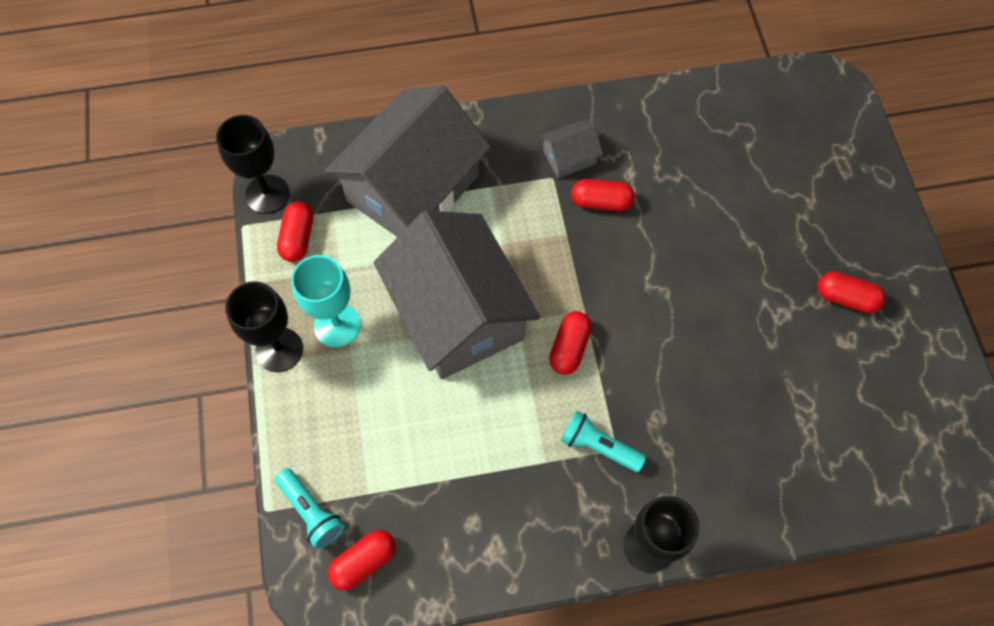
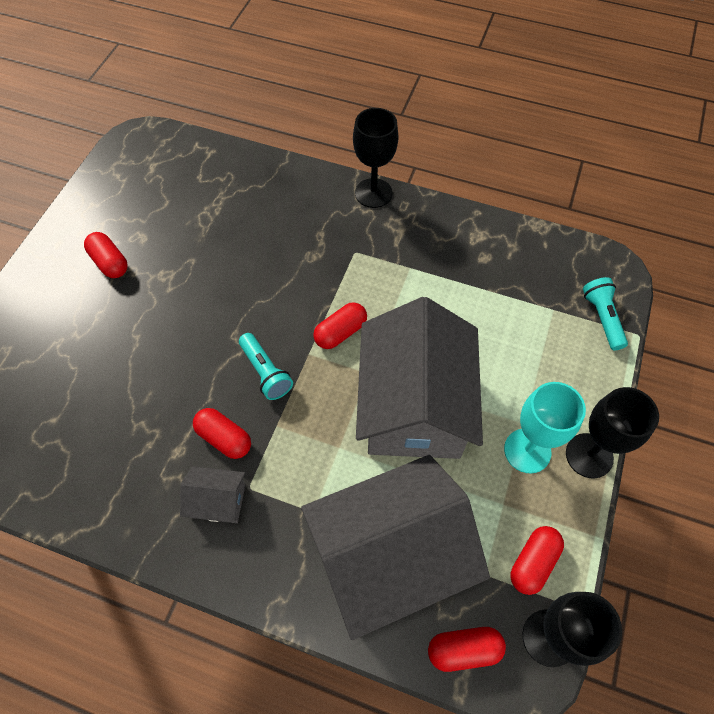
camera: 150 degrees left, 5 degrees down
(364, 561) = (573, 270): red capsule -> red capsule (464, 650)
(598, 446) = (366, 259): turquoise flashlight -> turquoise flashlight (266, 372)

